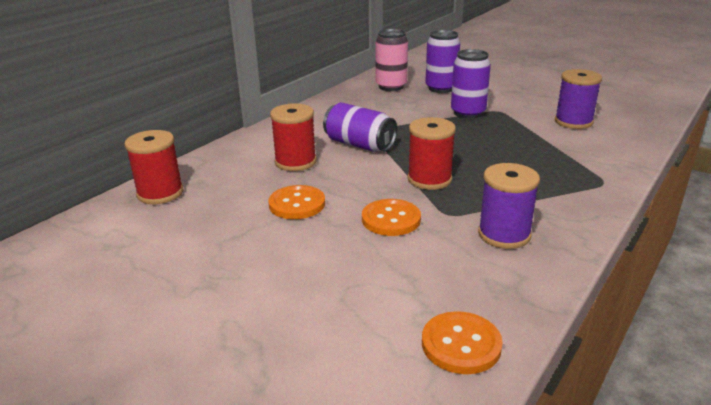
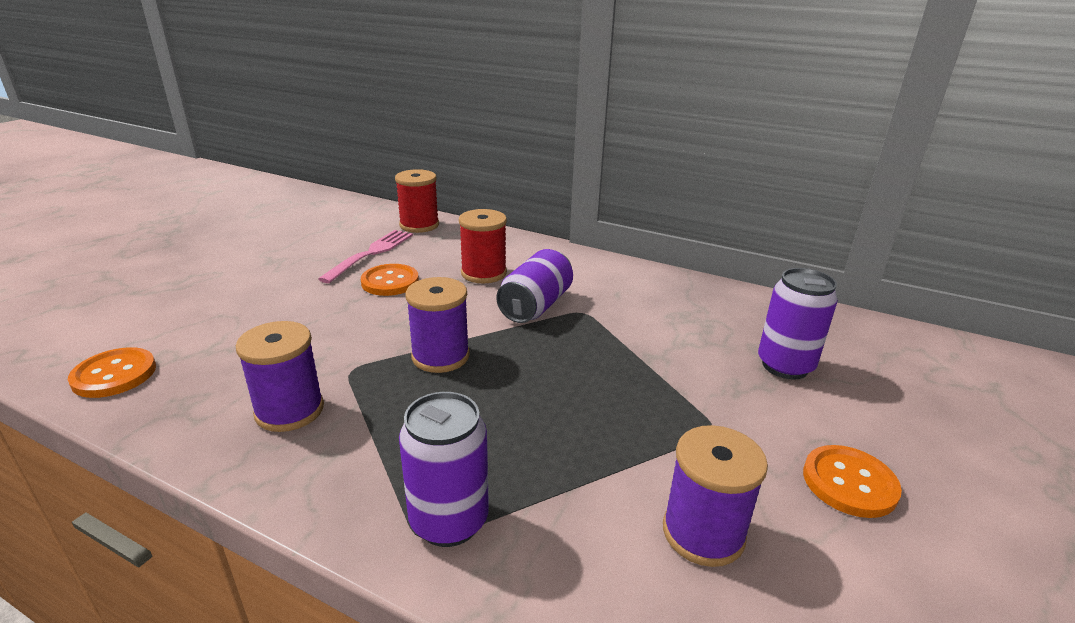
camera: 80 degrees right, 0 degrees up
(225, 218) = (370, 254): none -> pink fork
(391, 87) = (758, 320): pink can -> none
(391, 219) = (347, 333): orange button -> orange button (849, 483)
(429, 179) = (440, 356): red spool -> purple spool
(468, 113) = (683, 392): purple can -> purple can (449, 521)

